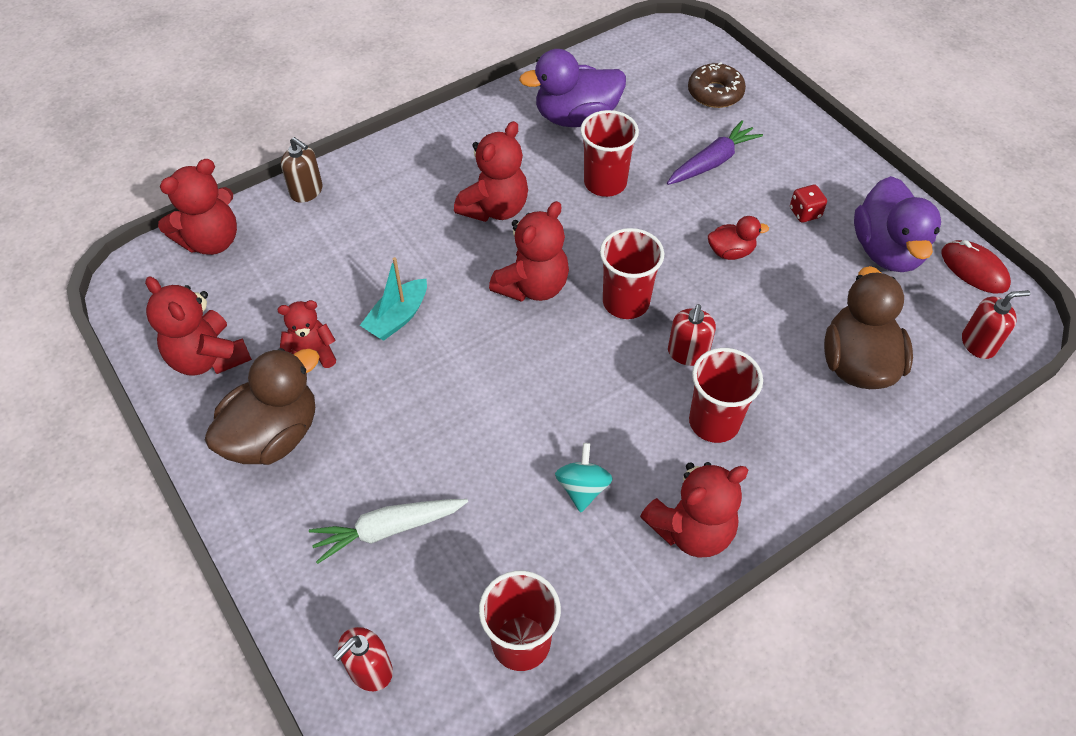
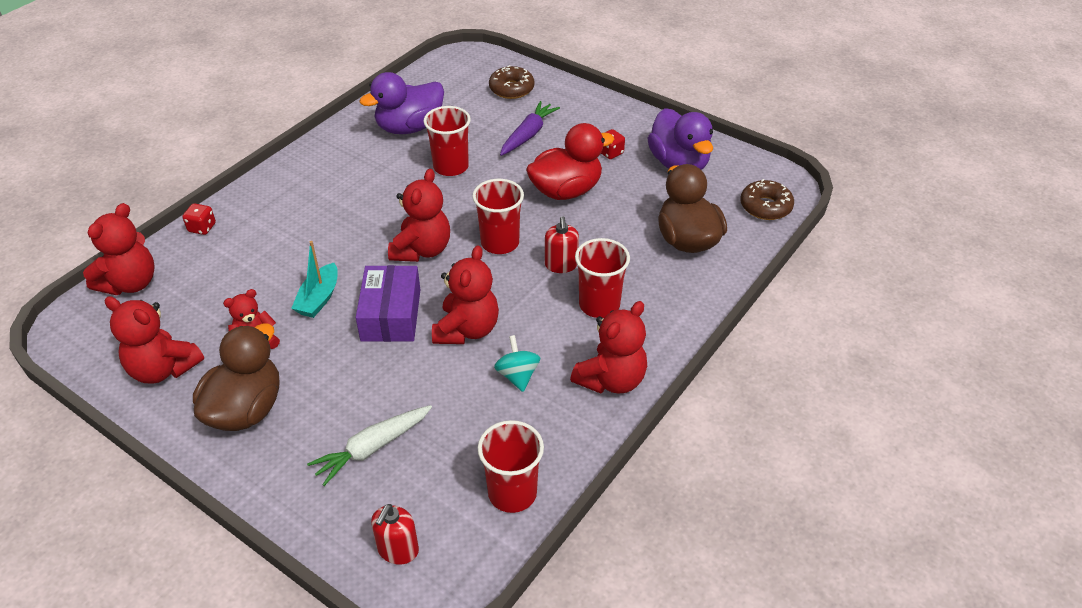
camera: 20 degrees left, 10 degrees down
(306, 191) = (202, 228): brown soap dispenser -> red dice
(468, 362) = (391, 315): none -> purple box
(495, 208) = (369, 204): red teddy bear -> red teddy bear (467, 330)
(730, 252) = (566, 191): red duck -> red duck, size x1.96
(974, 269) = (744, 161): red mouse -> none
(978, 343) = (765, 207): red soap dispenser -> brown donut

